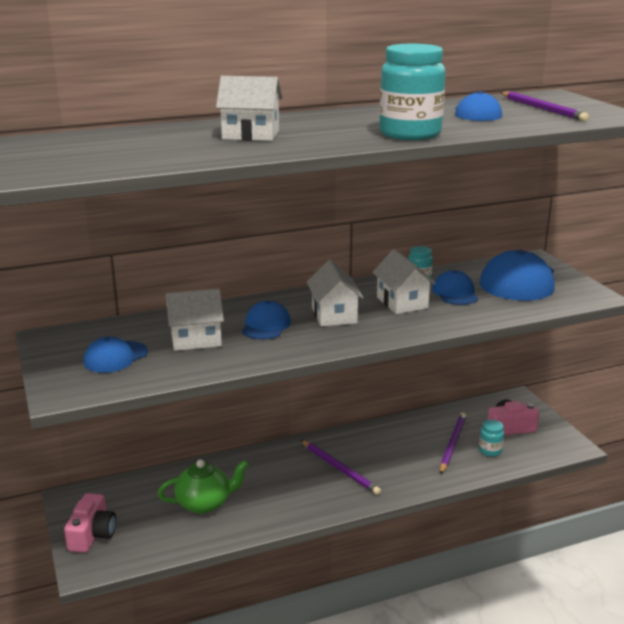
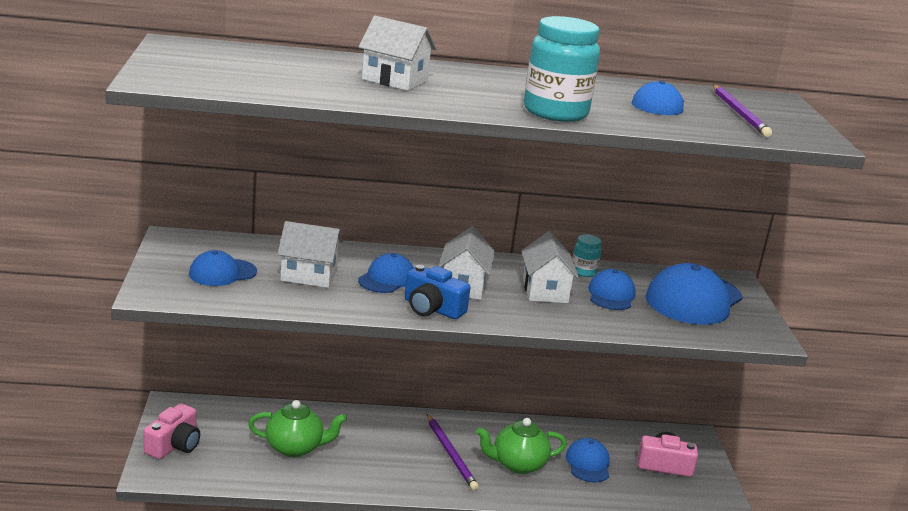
camera: 15 degrees right, 0 degrees up
(323, 341) = (432, 308): none -> blue camera
(399, 461) = (518, 464): none -> green teapot
(452, 444) = (588, 464): purple pencil -> blue cap
(490, 451) = (625, 482): turquoise jar -> none

